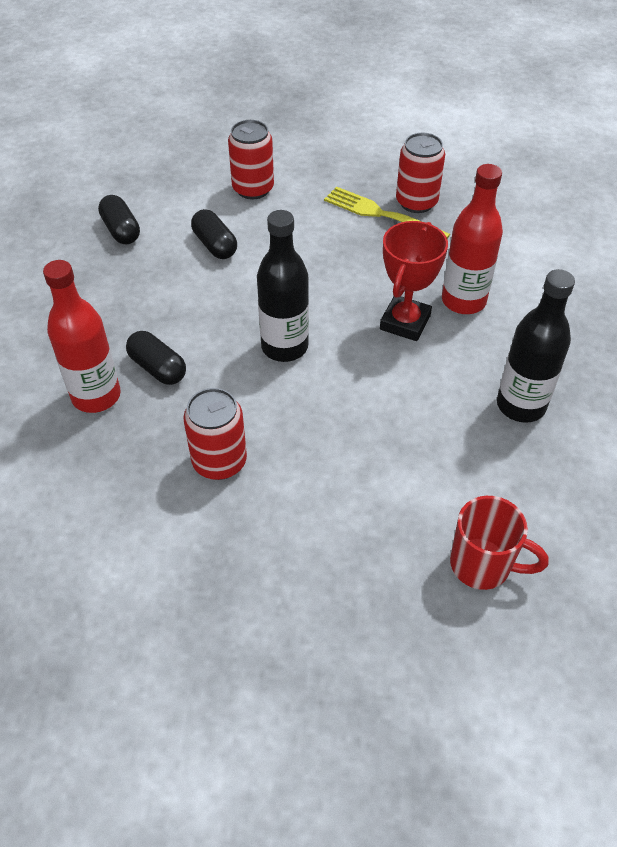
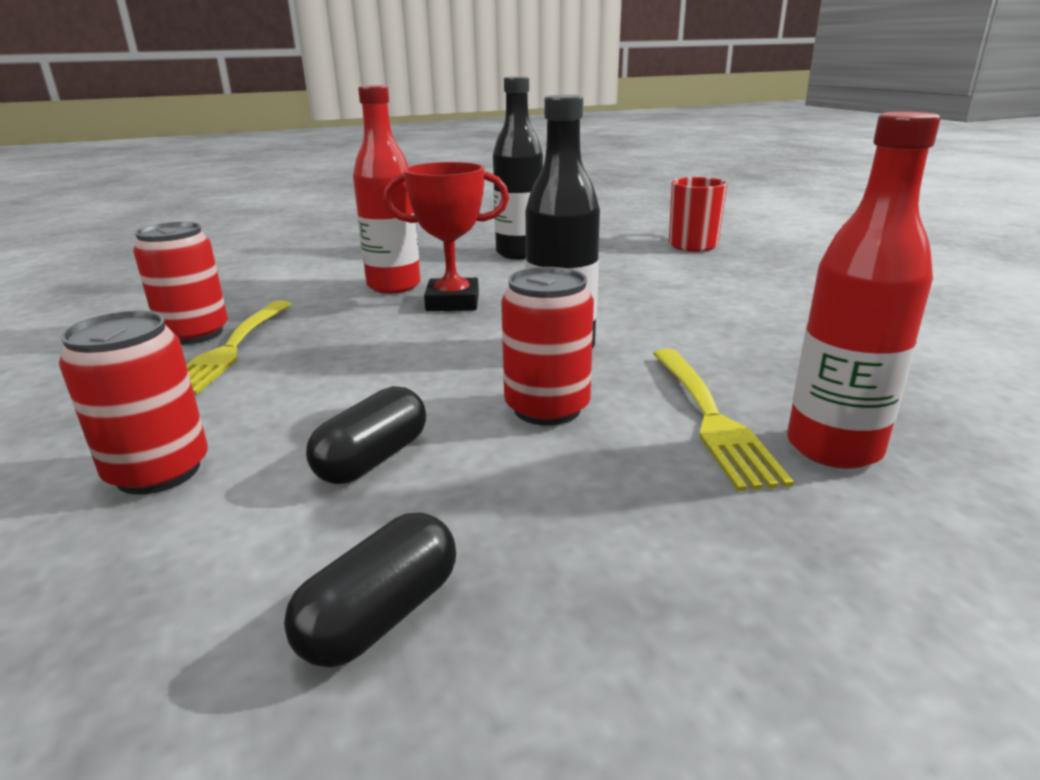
camera: 115 degrees left, 25 degrees down
(158, 368) = (709, 417): black capsule -> yellow fork
(219, 462) = (773, 339): red can -> red can (547, 408)

